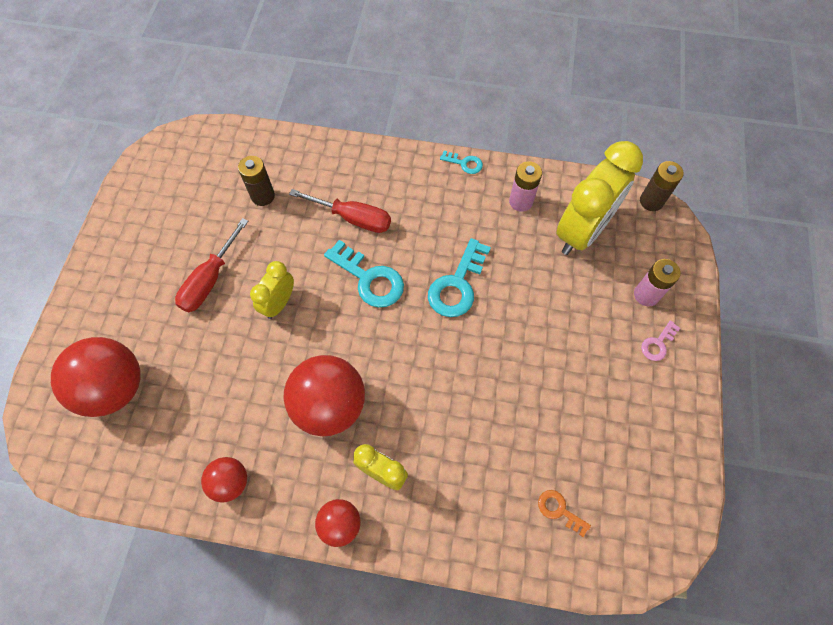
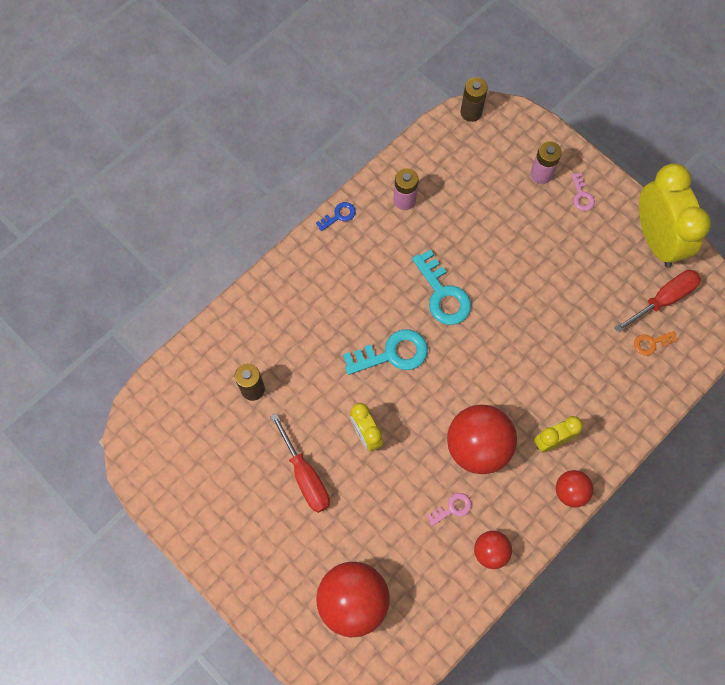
camera: 55 degrees left, 5 degrees up
(253, 420) = (452, 508): none -> pink key
(352, 218) = (327, 332): red screwdriver -> red screwdriver (663, 299)
(464, 163) = (339, 215): turquoise key -> blue key
(582, 231) = (461, 177): yellow clock -> yellow clock (656, 239)

